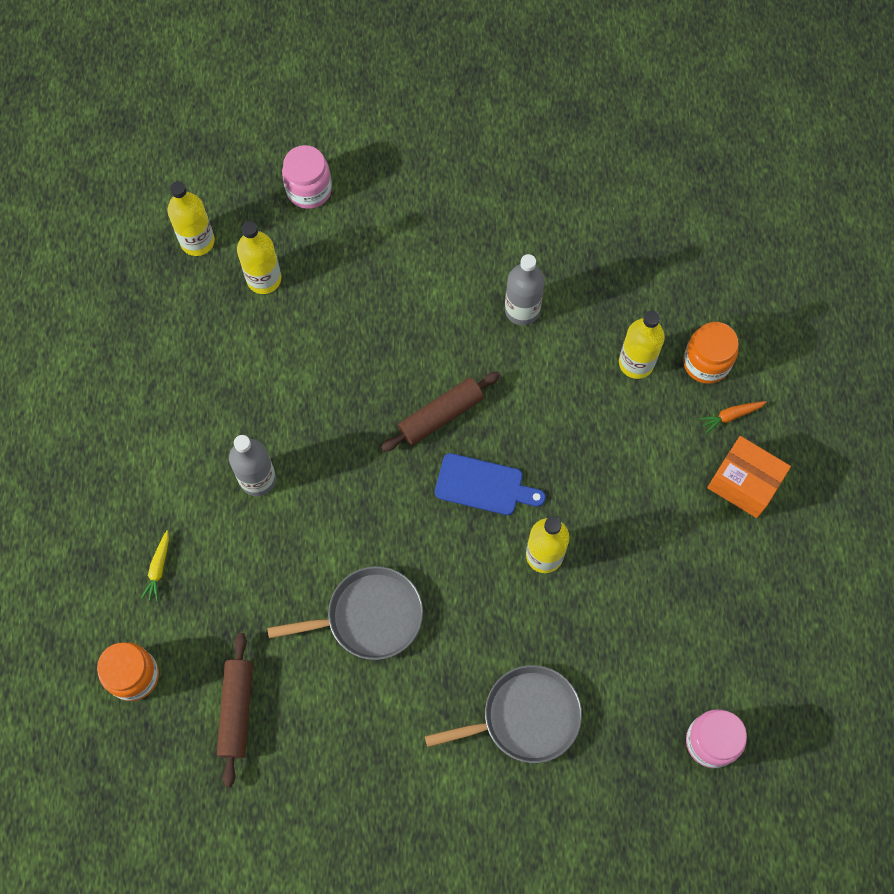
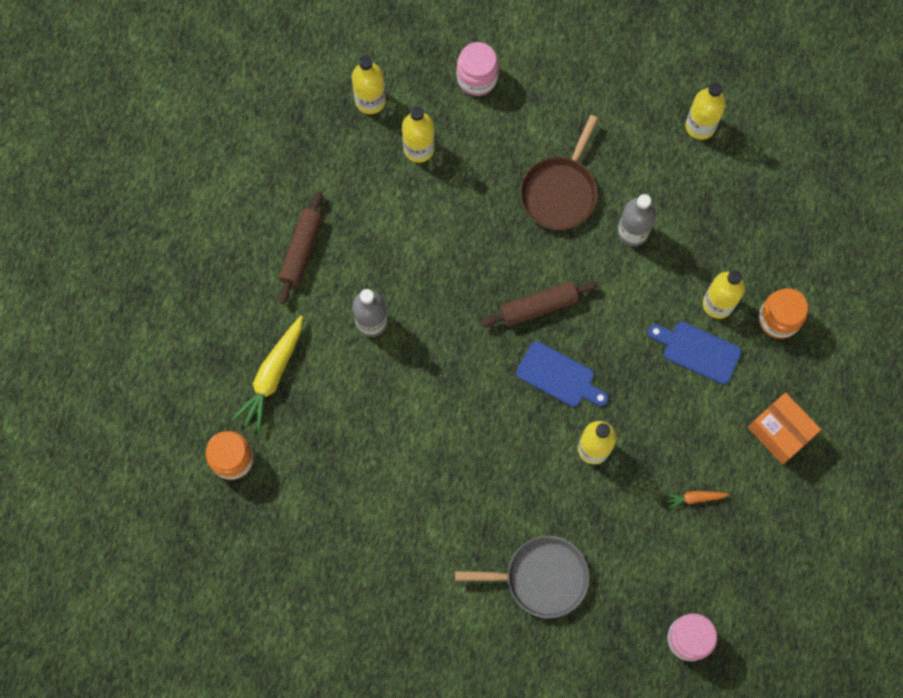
camera: 15 degrees right, 5 degrees up
(158, 568) = (272, 376): yellow carrot -> yellow carrot, size x2.01
(237, 710) = (309, 509): brown rolling pin -> brown rolling pin (302, 250)
(369, 616) = (435, 461): grey pan -> none
(431, 287) = (560, 192): none -> brown pan
(563, 182) = (700, 126): none -> yellow bottle
(629, 419) = (697, 351): none -> blue cutting board
(731, 416) = (786, 371): orange carrot -> orange carrot (694, 498)

